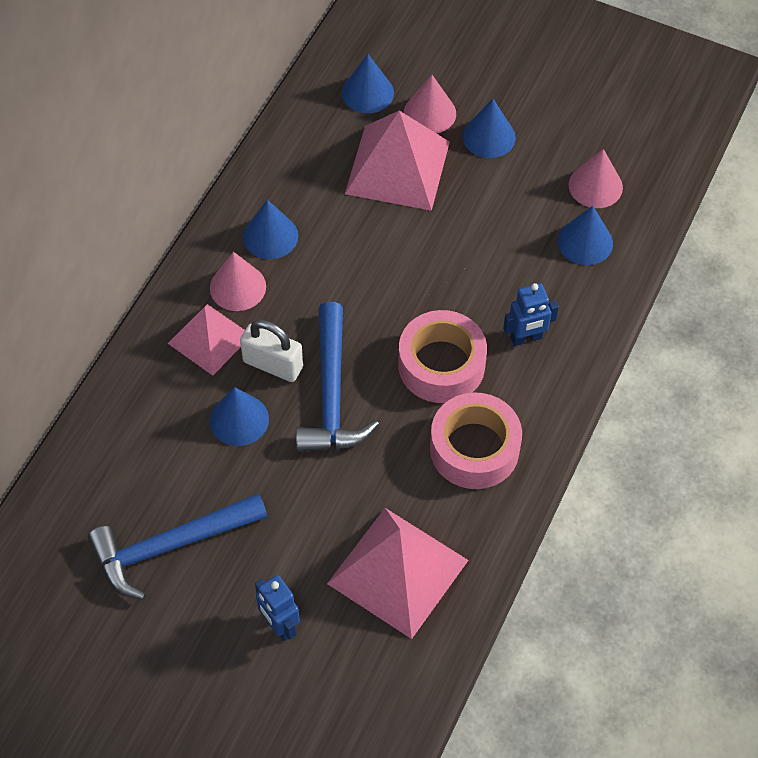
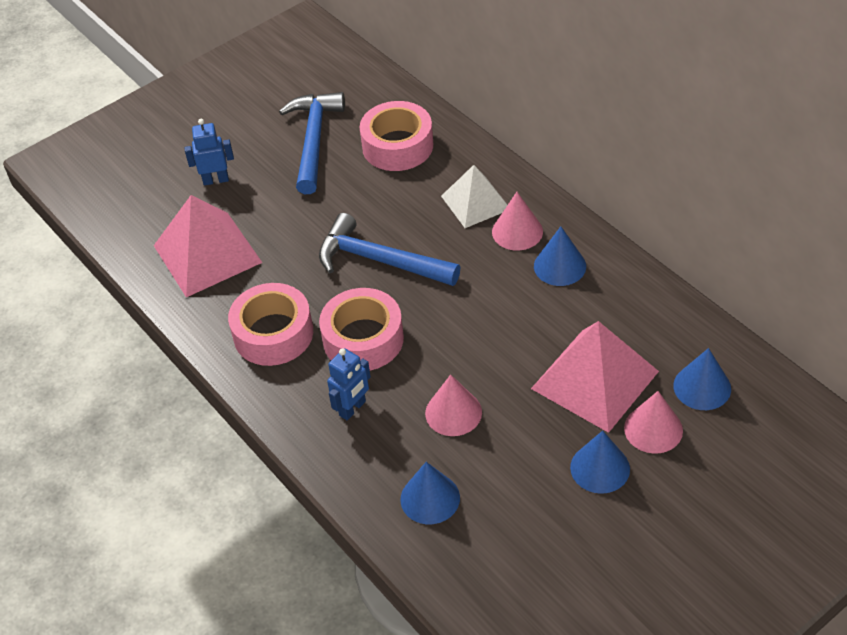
camera: 120 degrees right, 10 degrees down
(147, 451) = (397, 146): none -> pink tape
(210, 339) = (475, 202): pink pyramid -> white pyramid
(239, 419) = (392, 201): blue cone -> none
(273, 364) = (429, 233): white padlock -> none
(526, 338) = (353, 409): blue robot -> blue robot turned 150 degrees counterclockwise
(595, 186) = (492, 537): pink cone -> pink cone (453, 412)

